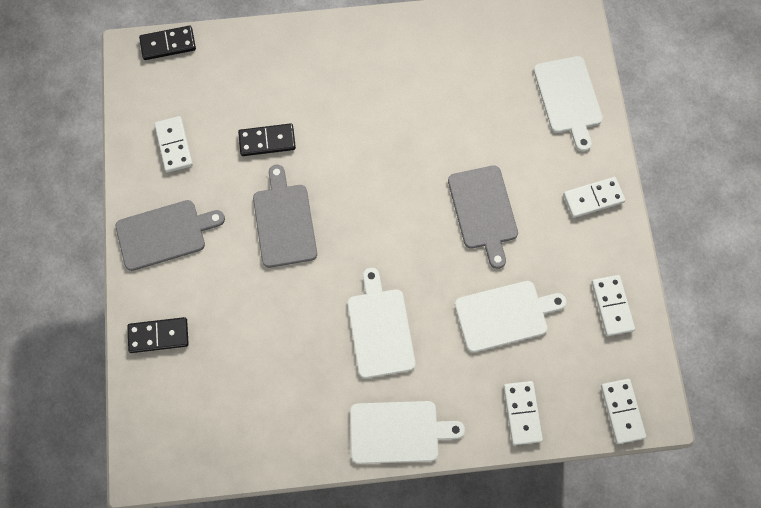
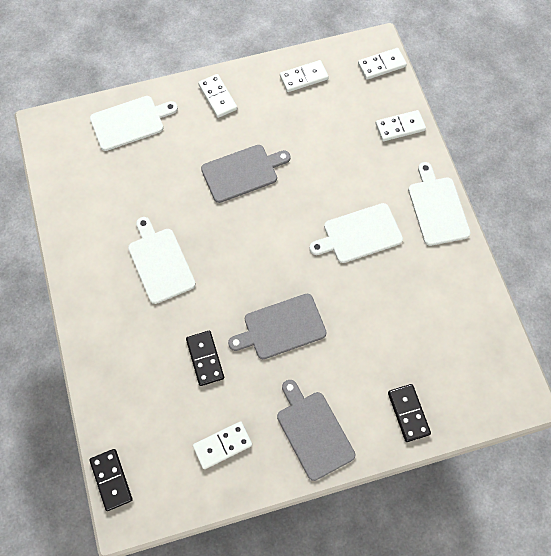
camera: 100 degrees left, 5 degrees down
(505, 315) = (327, 147): white cutting board -> white cutting board (160, 262)

